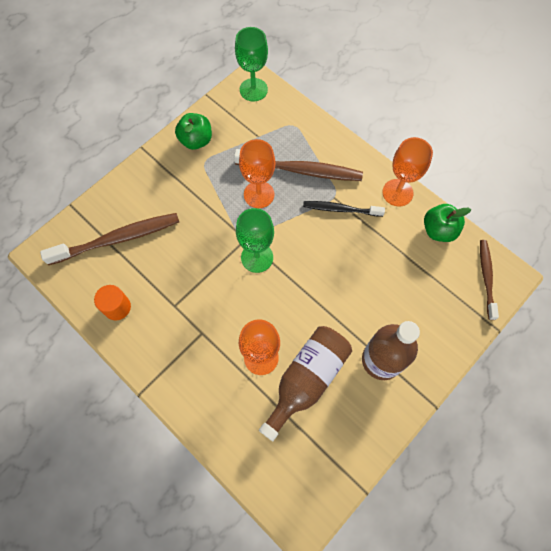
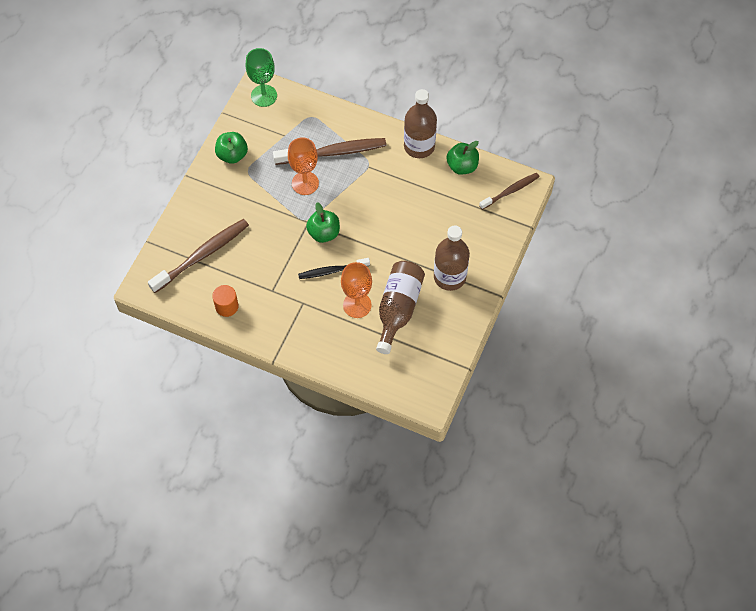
camera: 20 degrees left, 5 degrees down
(257, 257) = (324, 233): green goblet -> green apple
(340, 209) = (377, 174): black toothbrush -> black toothbrush (332, 271)
(397, 192) = (419, 146): orange goblet -> brown bottle
(486, 278) = (510, 191): brown toothbrush -> brown toothbrush turned 75 degrees clockwise

